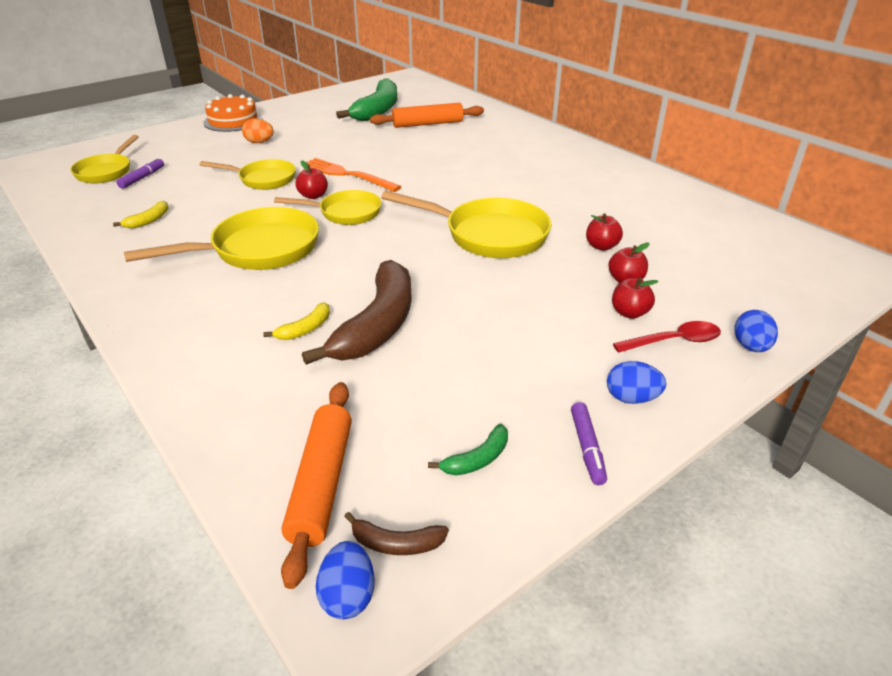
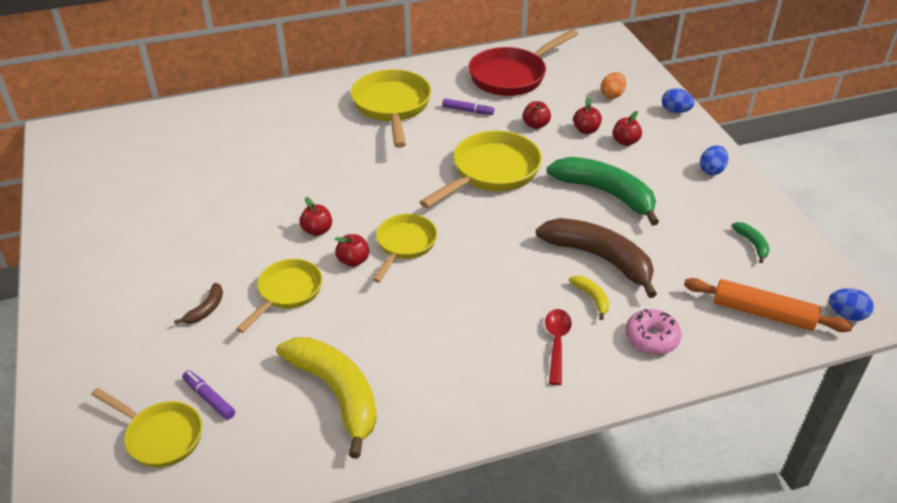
camera: 70 degrees left, 5 degrees up
(148, 220) = (337, 393): yellow banana -> yellow banana, size x2.33
(233, 121) = (76, 302): orange cake -> none
(247, 382) = (651, 338): none -> pink donut
(258, 250) = (448, 313): yellow pan -> yellow pan (392, 107)
(259, 142) = (174, 285): orange egg -> orange egg (612, 95)
(346, 174) = (317, 230): orange fork -> red apple
(378, 110) = (153, 176): green banana -> green banana (606, 193)
(396, 543) = (813, 290): brown banana -> brown banana (206, 309)
(427, 124) = (227, 151): orange rolling pin -> none
(587, 448) = (750, 200): purple marker -> purple marker (468, 111)
(674, 341) = (661, 136): red spoon -> red spoon (556, 343)
(684, 217) = (512, 76): none -> red pan

